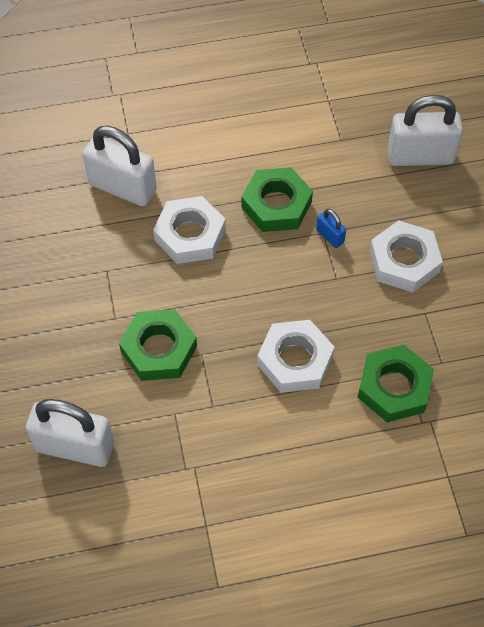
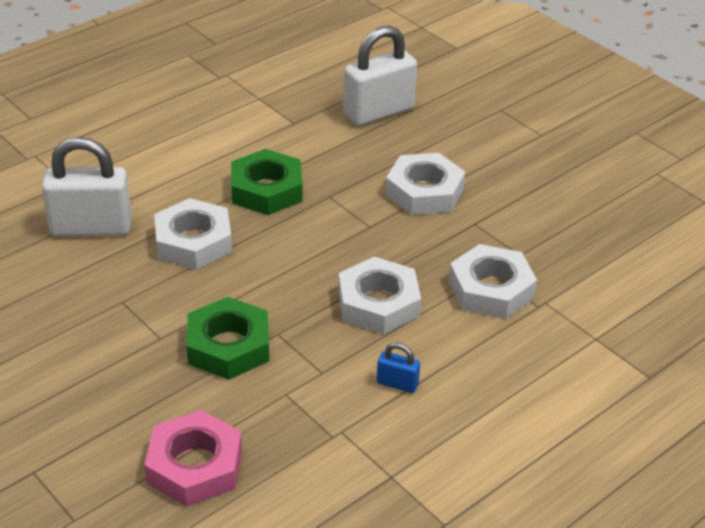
camera: 30 degrees left, 20 degrees down
(75, 447) = (194, 466): white padlock -> pink nut
(330, 236) = (338, 196): blue padlock -> blue padlock (397, 384)
(394, 387) = (491, 289): green nut -> white nut

